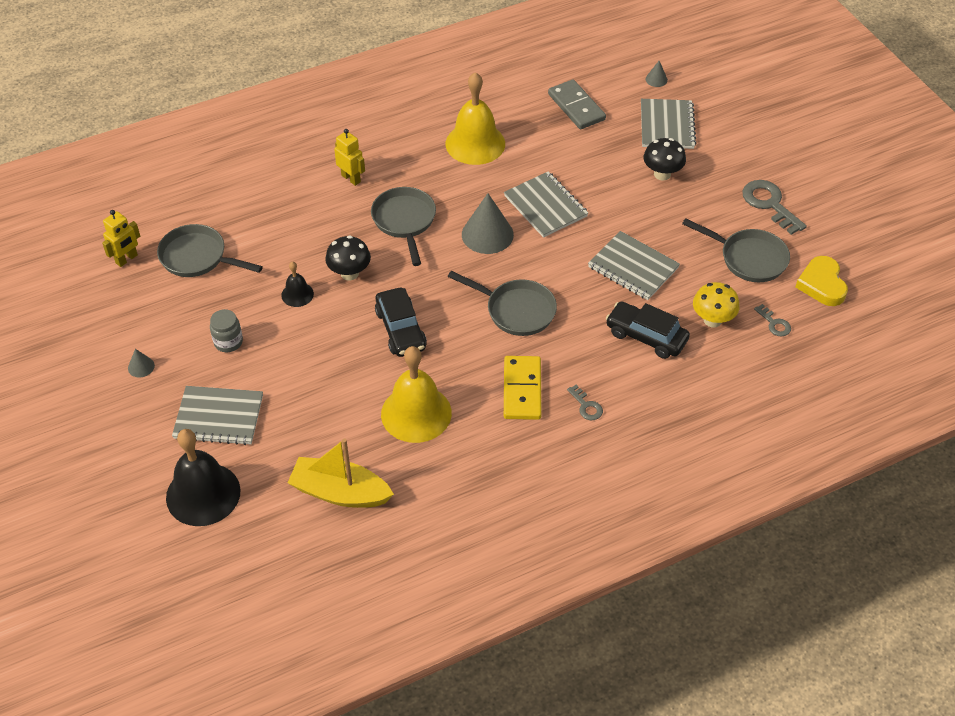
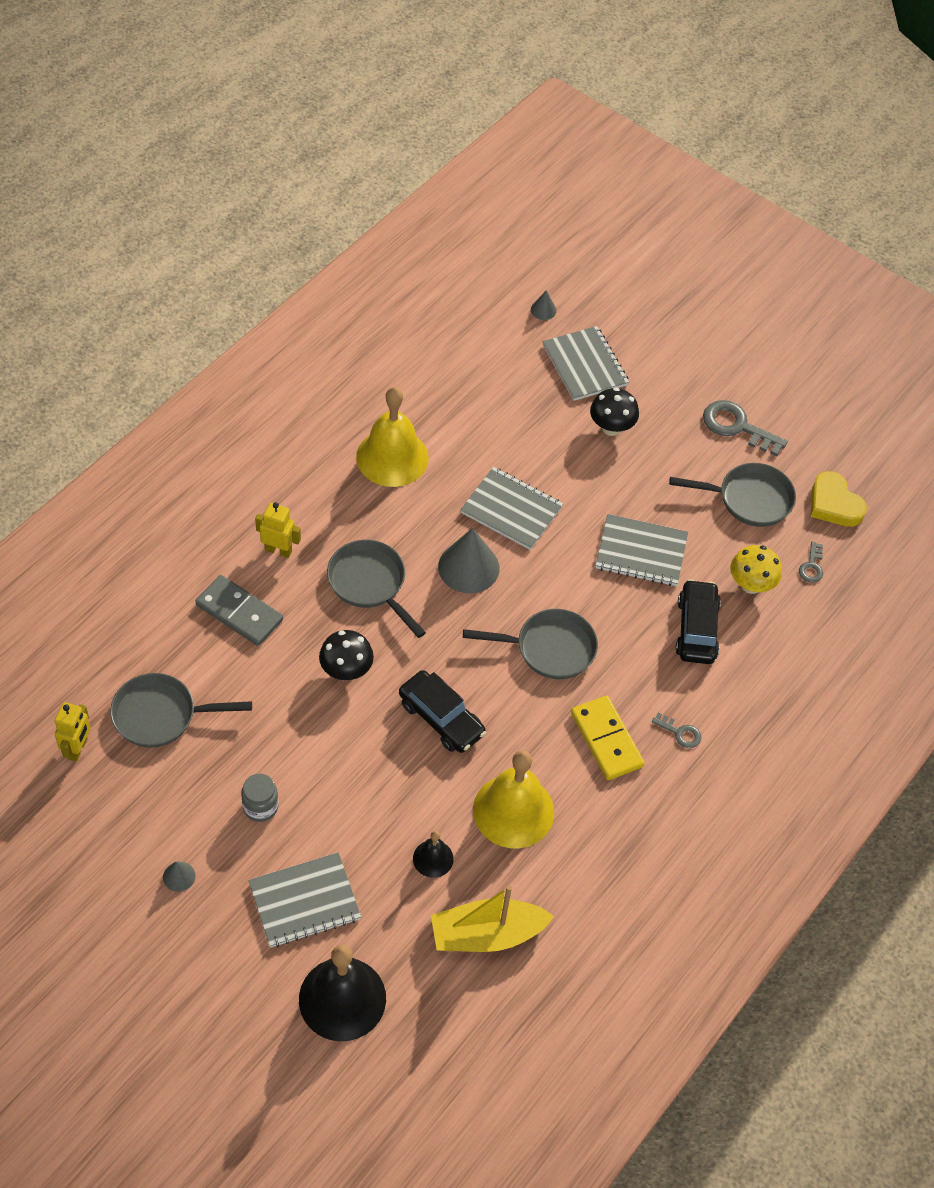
camera: 30 degrees left, 5 degrees up
(297, 294) = (303, 718): black bell -> black bell (433, 858)
(576, 107) = (477, 373): grey domino -> grey domino (239, 613)
(646, 336) = (696, 629): black car -> black car turned 90 degrees clockwise
(774, 323) = (811, 566): grey key -> grey key turned 75 degrees clockwise

